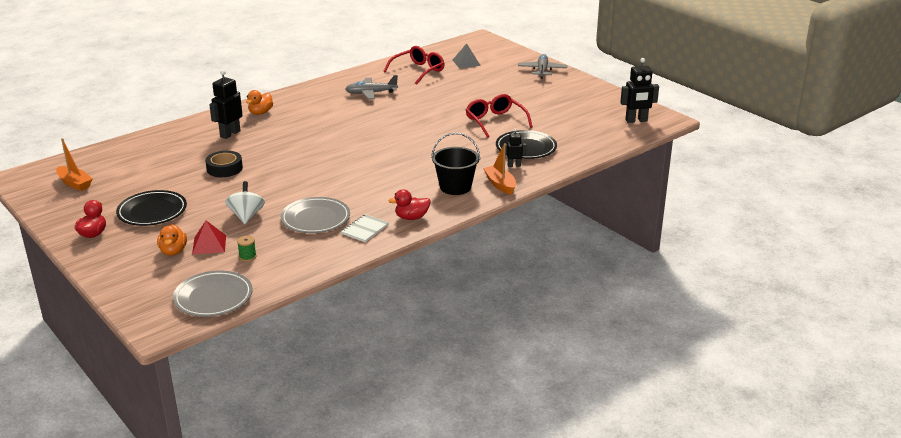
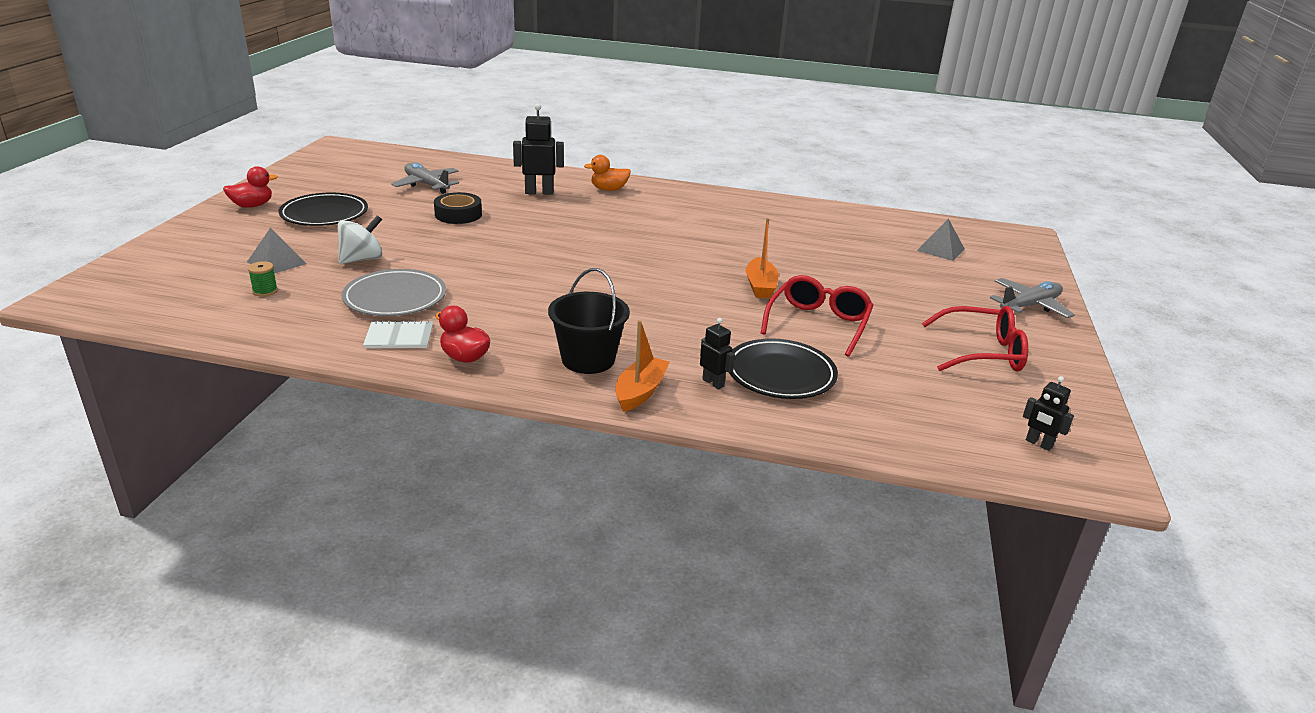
camera: 50 degrees right, 0 degrees up
(74, 183) = (348, 167): orange boat -> orange boat (760, 286)
(173, 251) = (246, 251): orange duck -> none
(209, 244) = (276, 262): red pyramid -> grey pyramid
(213, 297) = (153, 304): grey plate -> none
(371, 93) = (752, 225): grey plane -> grey plane (427, 185)
(418, 71) = (858, 230): red glasses -> red glasses (981, 352)
(636, 120) = (1038, 444): black robot -> black robot, size x0.57

